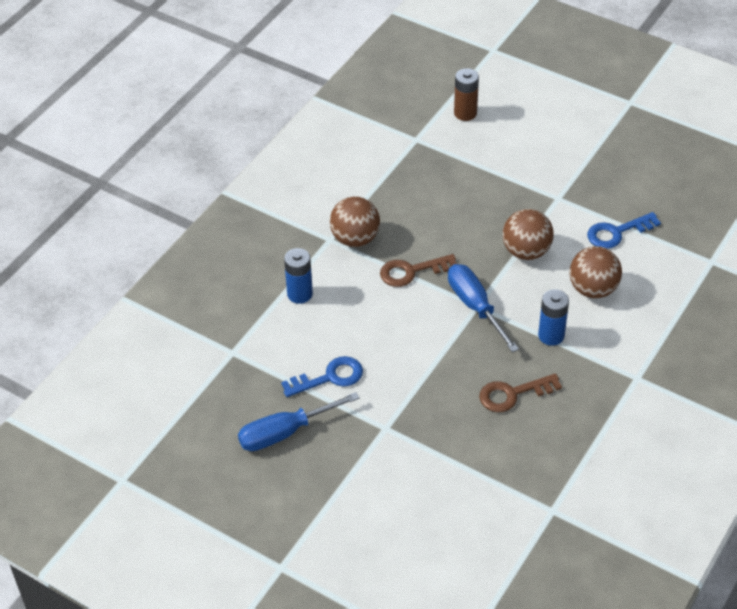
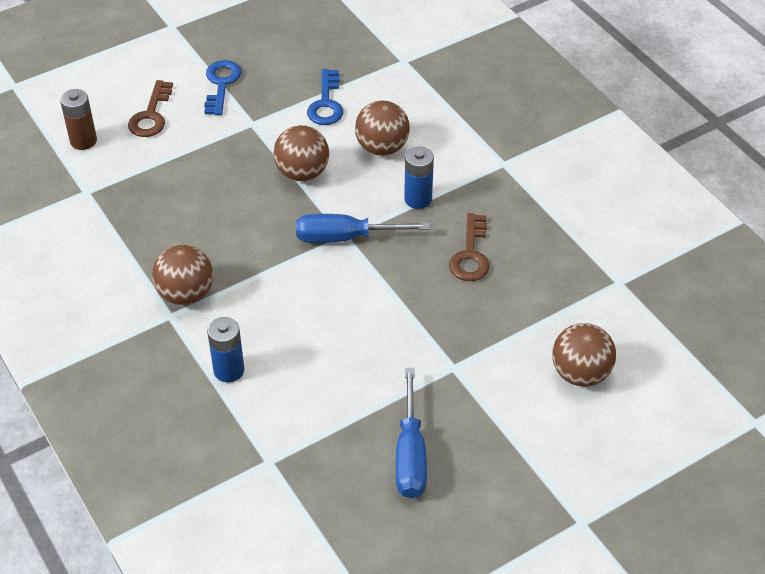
camera: 65 degrees left, 0 degrees up
(329, 377) = (360, 388): blue key -> blue key (221, 84)
(411, 271) = (265, 267): brown key -> brown key (151, 115)
(431, 515) = (580, 373): none -> brown ball

